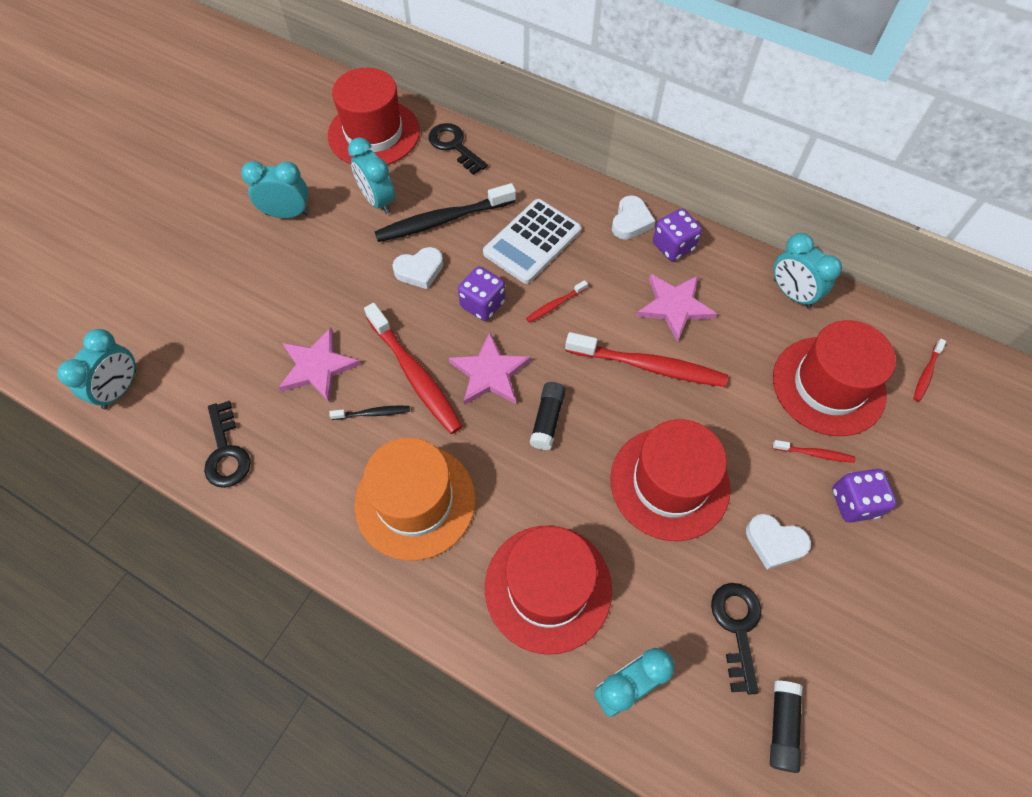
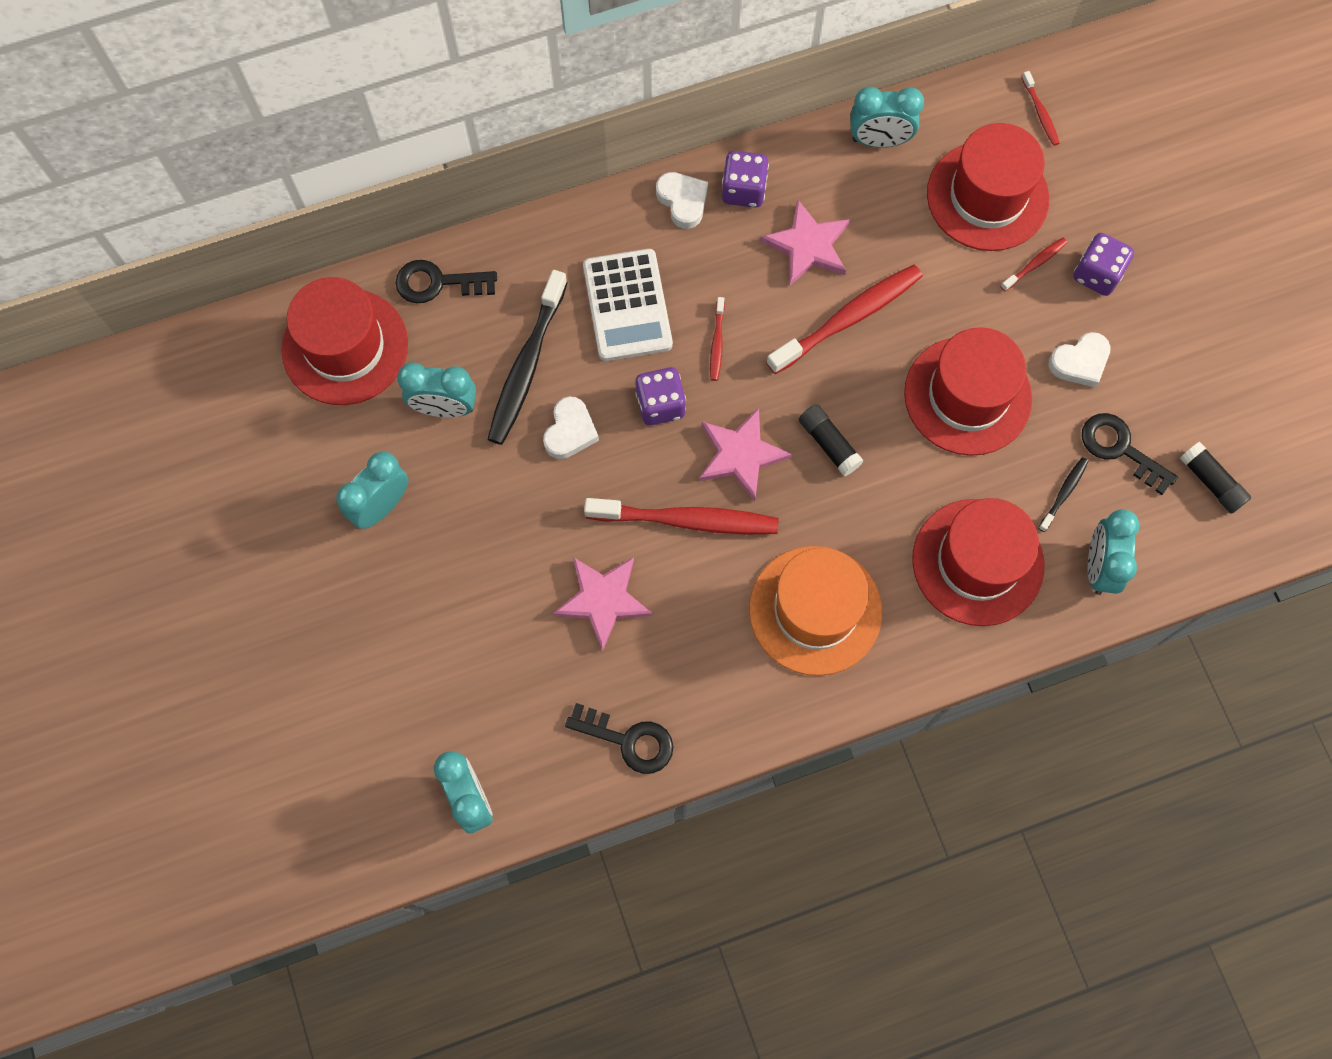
camera: 50 degrees left, 10 degrees up
(373, 413) = (696, 585): black toothbrush -> black toothbrush (1063, 493)

